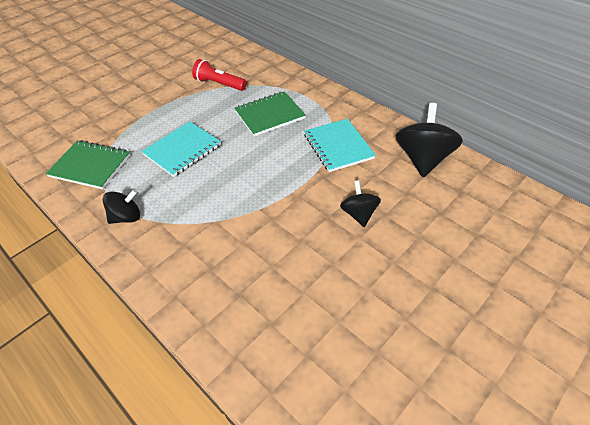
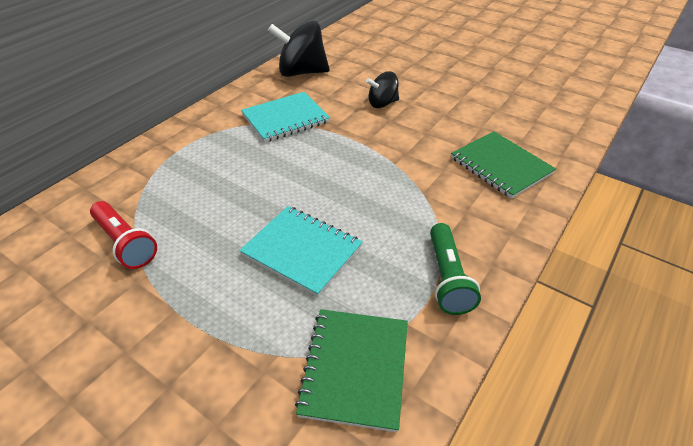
camera: 100 degrees left, 5 degrees down
(126, 217) = (447, 278): black spinning top -> green flashlight
(219, 84) = (125, 243): red flashlight -> red flashlight turned 60 degrees counterclockwise
(269, 115) = (221, 175): green notebook -> green notebook (501, 166)

